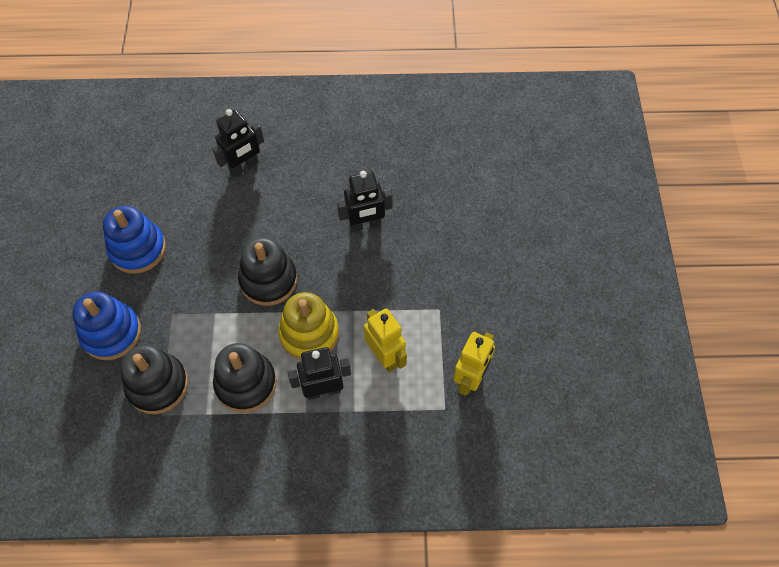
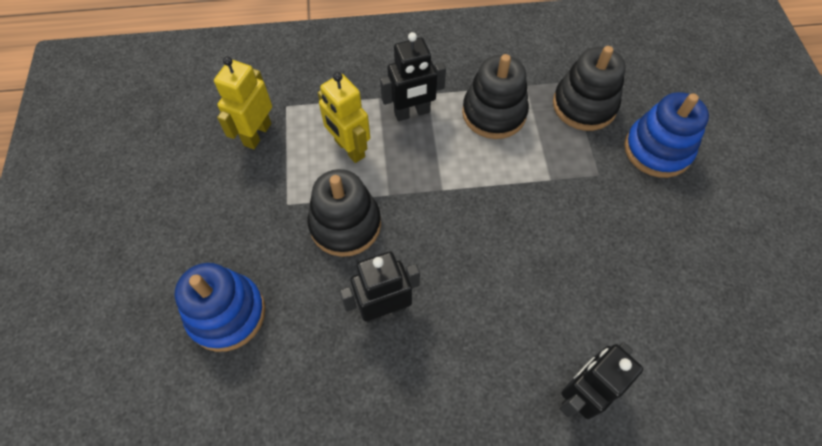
camera: 175 degrees right, 0 degrees up
(138, 249) = (676, 249): blue stacking toy -> blue stacking toy (227, 314)
(268, 280) = (498, 222): black stacking toy -> black stacking toy (345, 224)
(309, 334) = (436, 165): yellow stacking toy -> none

